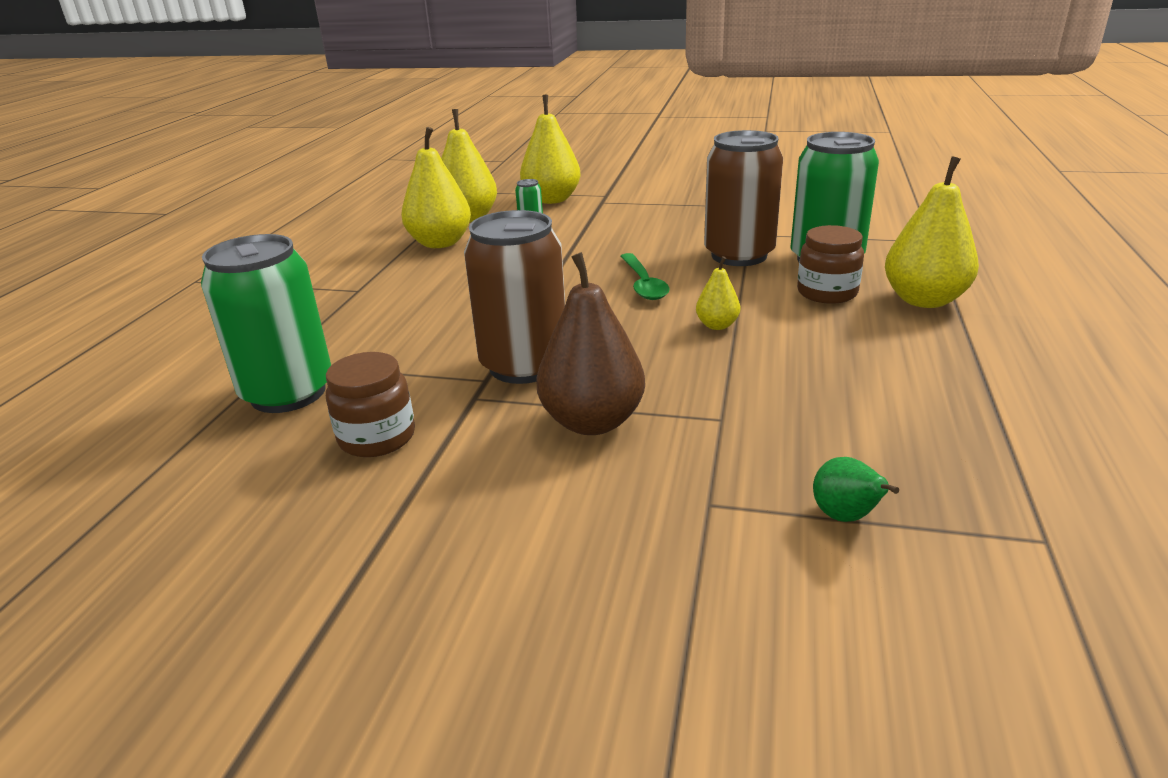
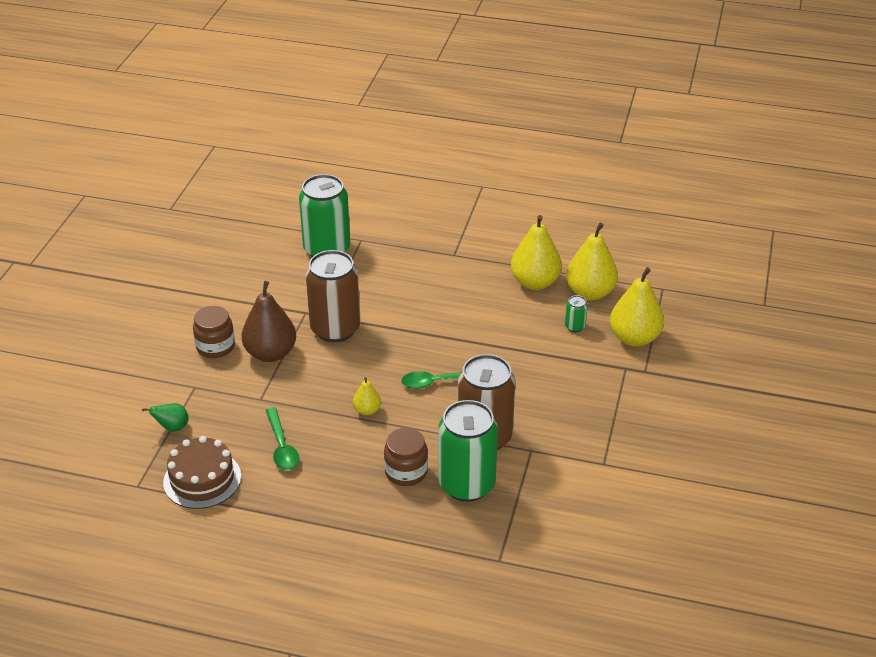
camera: 90 degrees right, 10 degrees up
(377, 437) = (277, 284): brown jar -> brown jar (215, 347)
(830, 385) = (282, 446): none -> green spoon
(924, 300) = (383, 519): yellow pear -> none
(962, 457) = (202, 479): none -> brown cake

